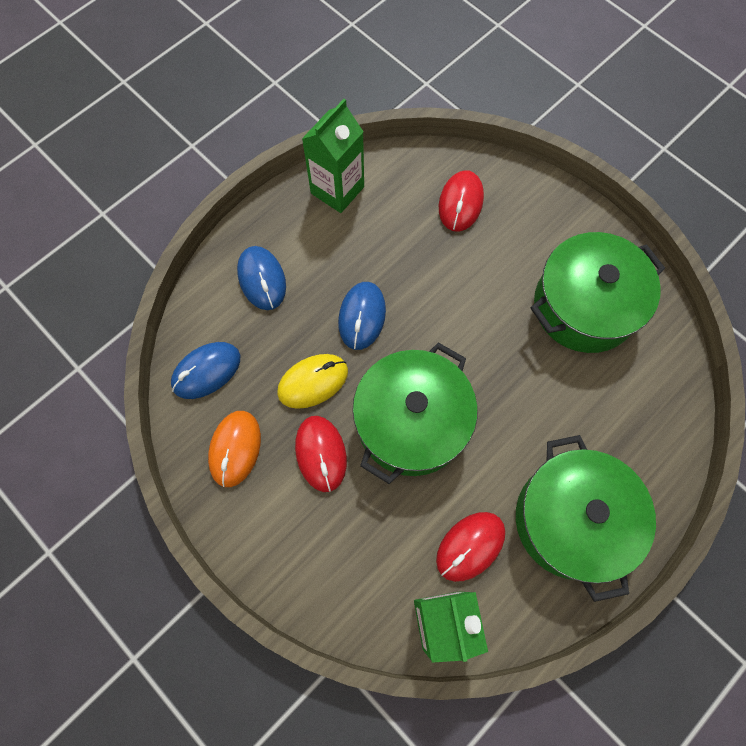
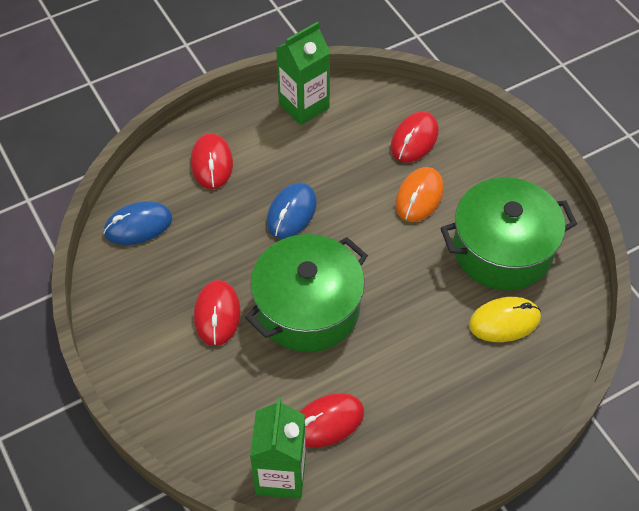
camera: 15 degrees right, 15 degrees down
(235, 449) = (143, 293): orange mouse -> orange mouse (419, 197)
(262, 279) = (212, 163): blue mouse -> red mouse
(313, 381) = (229, 255): yellow mouse -> yellow mouse (504, 321)
(571, 520) = (429, 423): green pot -> none

